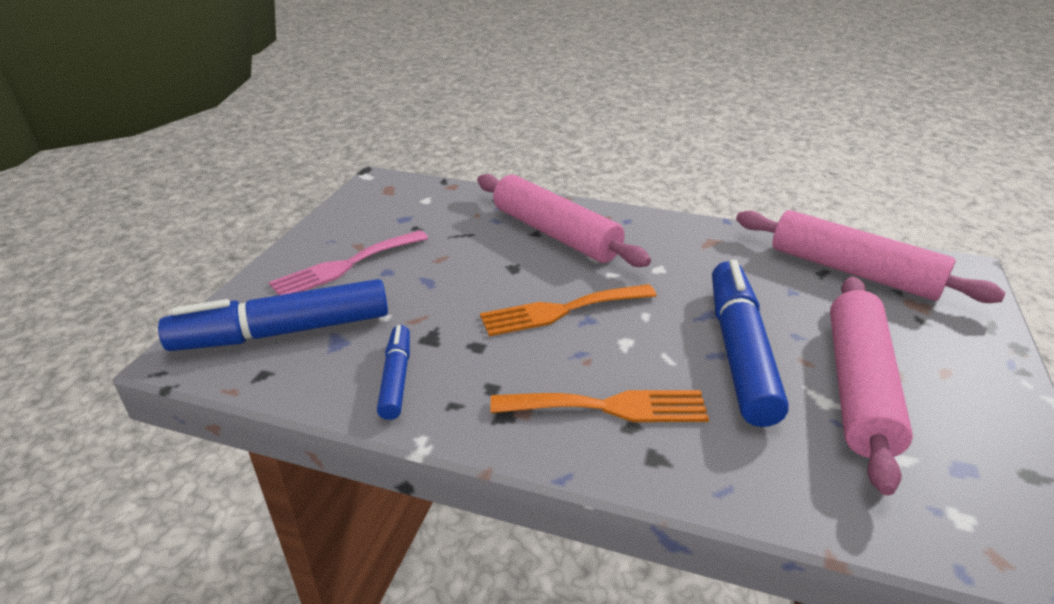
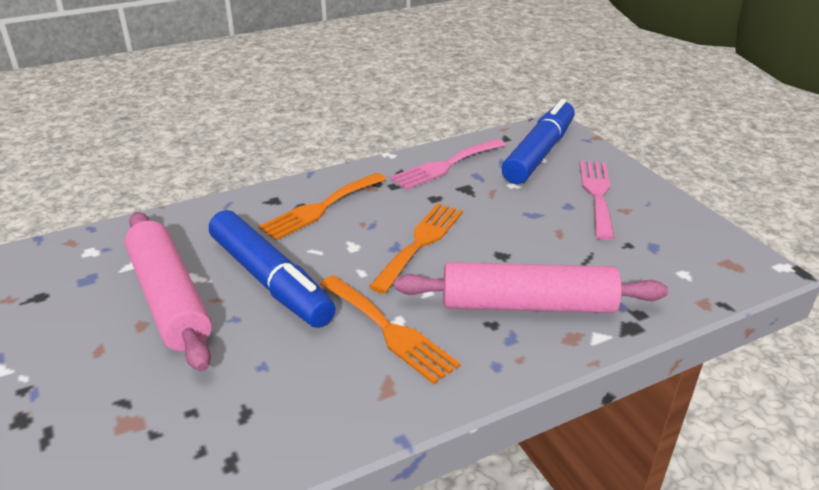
camera: 135 degrees right, 0 degrees up
(396, 378) = (445, 165): blue marker -> pink fork
(673, 266) = (389, 330): none -> orange fork
(853, 271) = (212, 436): pink rolling pin -> none

